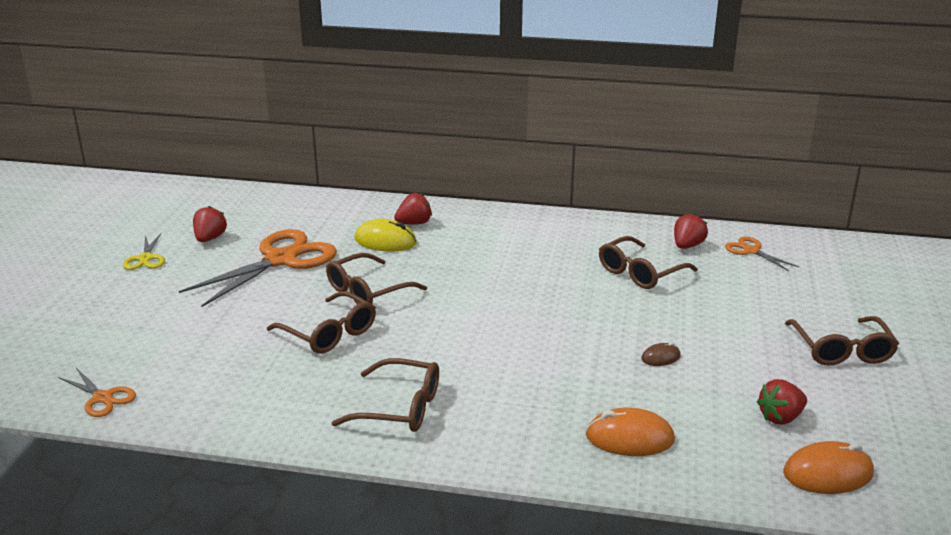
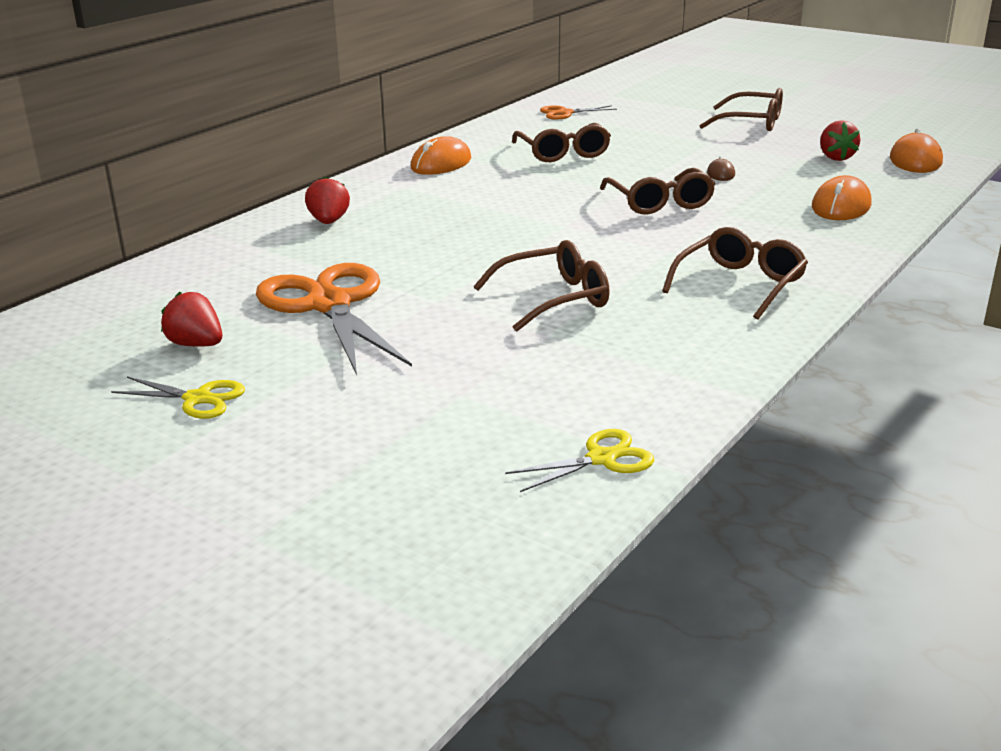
camera: 65 degrees left, 0 degrees up
(103, 398) = (601, 459): orange scissors -> yellow scissors
(367, 291) = (473, 267): brown glasses -> brown glasses (660, 203)
(385, 241) = (355, 242): yellow mouse -> none
(564, 231) = (441, 163): none -> orange mouse
(687, 246) = (531, 129): red strawberry -> none

